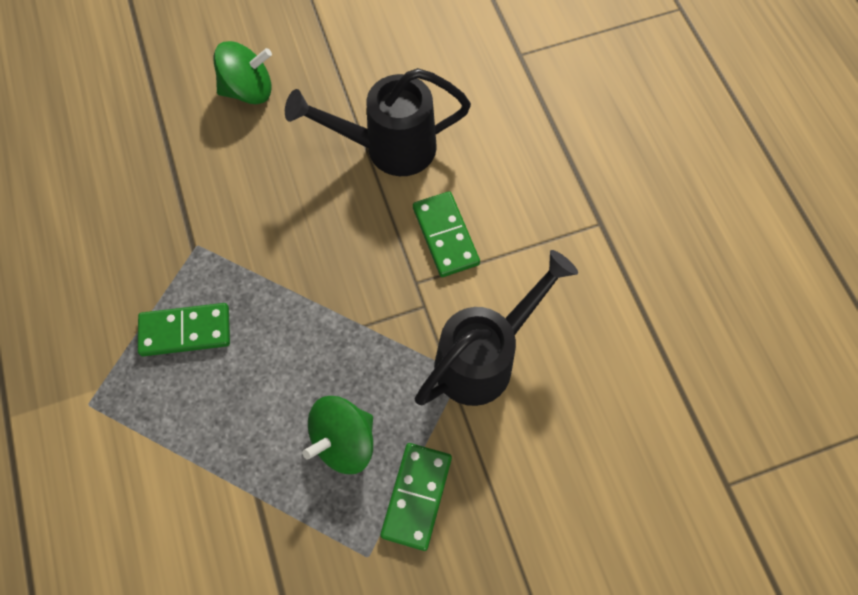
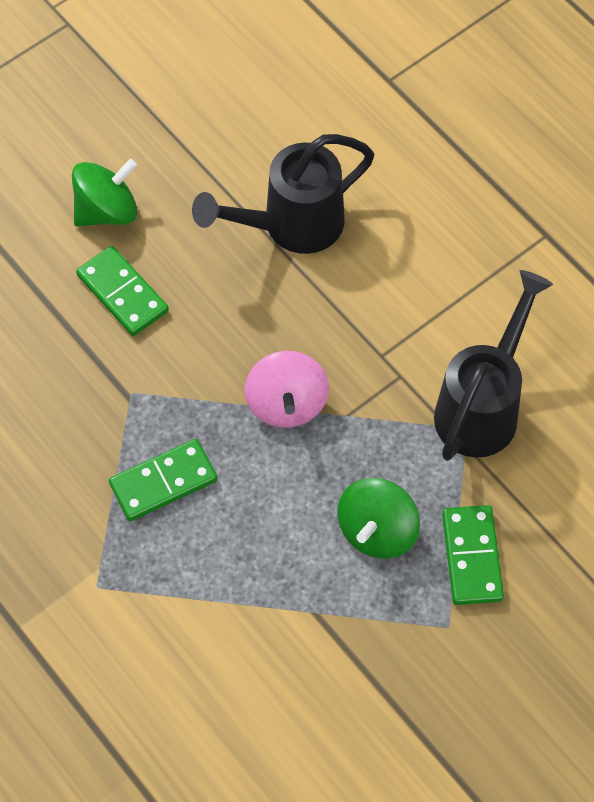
camera: 20 degrees left, 5 degrees down
(317, 298) = (286, 404): none -> pink spinning top
(445, 236) = (392, 298): green domino -> green domino (123, 293)

